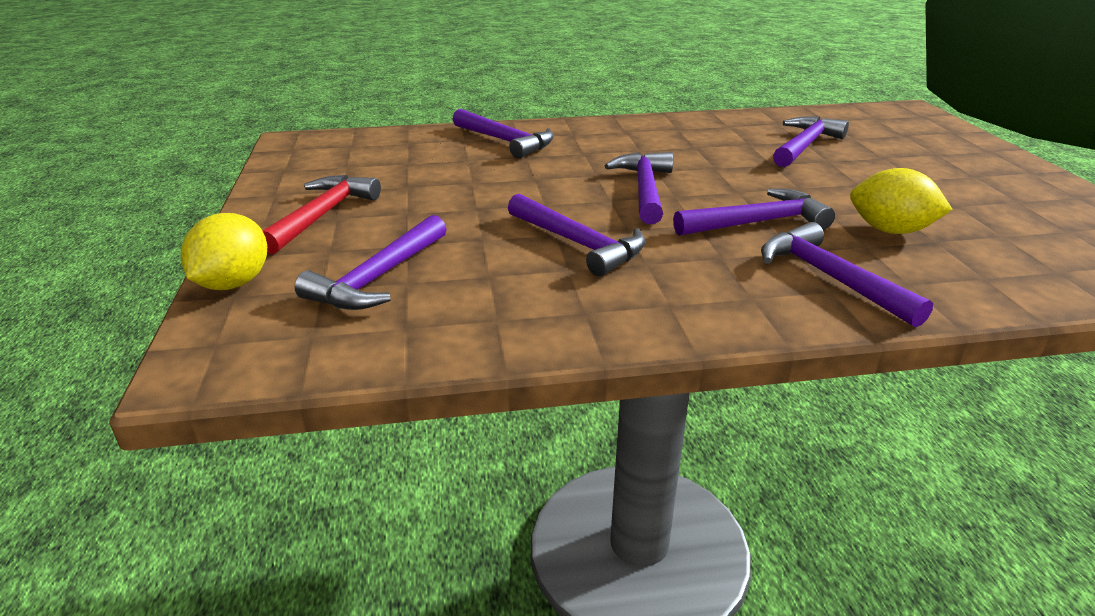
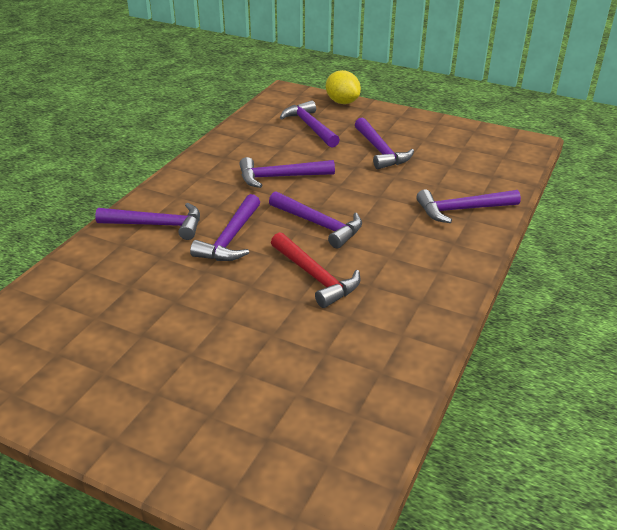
camera: 125 degrees right, 5 degrees up
(322, 215) = (393, 128): red hammer -> red hammer (315, 277)
(805, 145) = (312, 346): purple hammer -> purple hammer (380, 151)
(890, 231) = (160, 278): yellow lemon -> none

